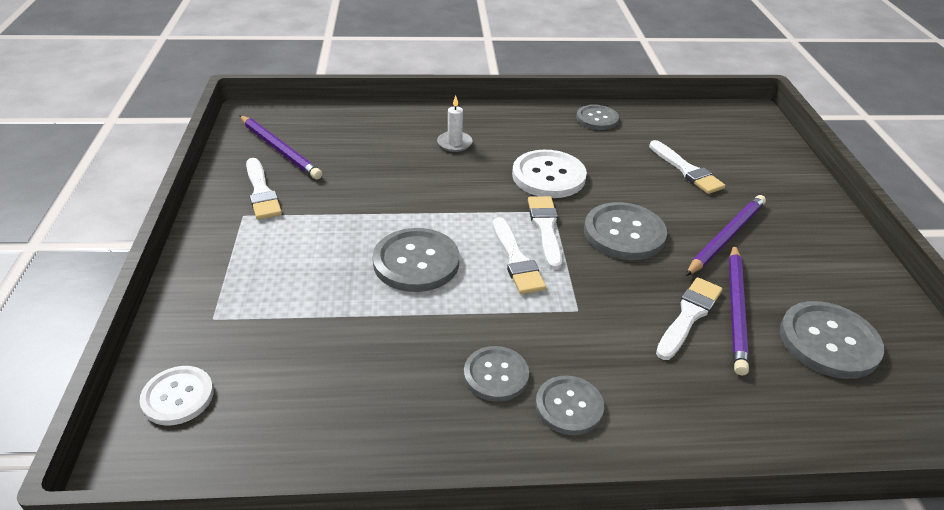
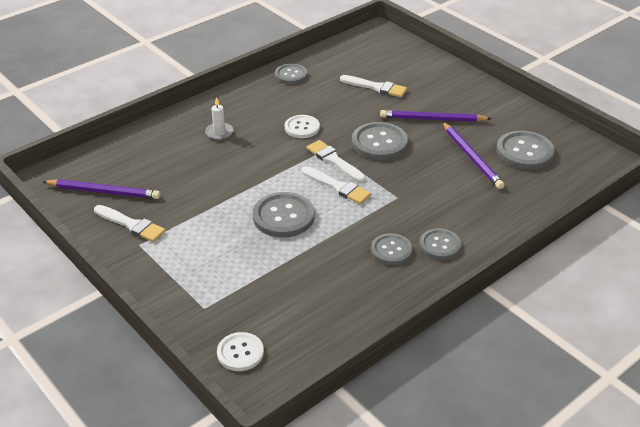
camera: 35 degrees left, 0 degrees up
(548, 176) = (302, 128): white button -> white button, size x0.64
(689, 315) = (453, 172): white brush -> none
(725, 237) = (432, 119): purple pencil -> purple pencil turned 90 degrees counterclockwise

